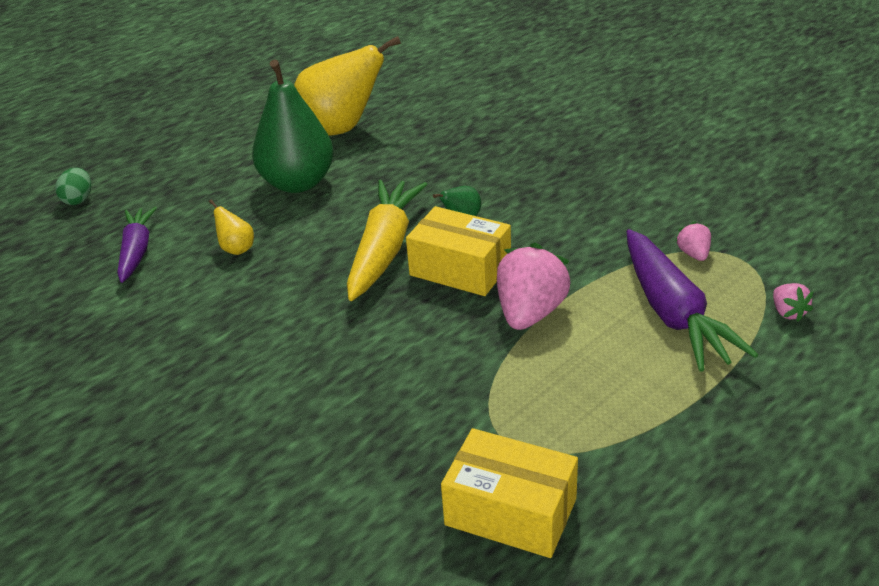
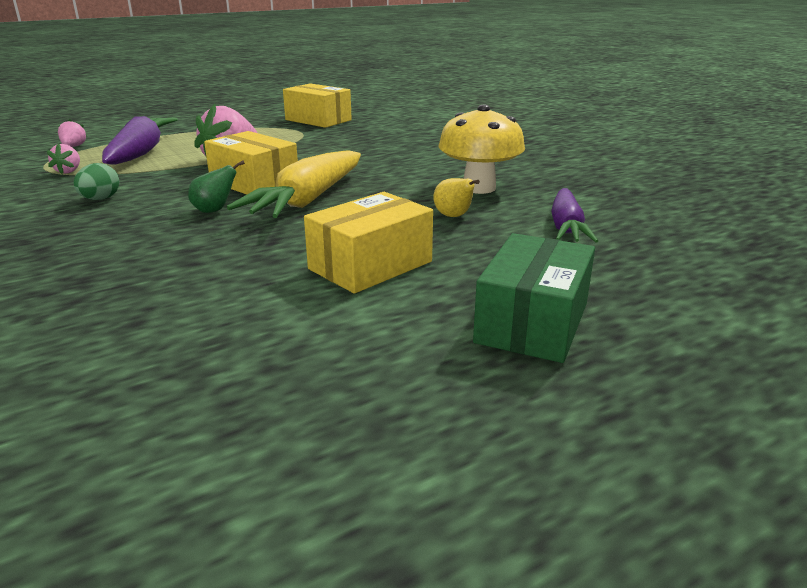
camera: 170 degrees left, 10 degrees down
(78, 200) = (692, 290): green egg -> green egg (100, 199)
(192, 160) = (532, 323): none -> green box
(208, 304) = (479, 188): none -> yellow mushroom
(298, 183) = (370, 265): green pear -> yellow box
(340, 129) = (265, 336): yellow pear -> none

